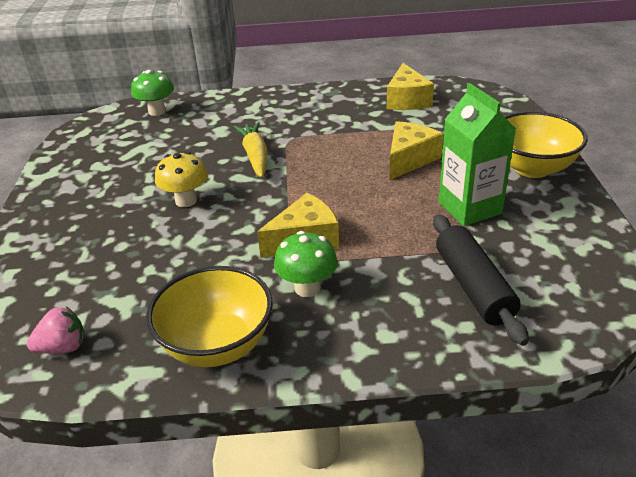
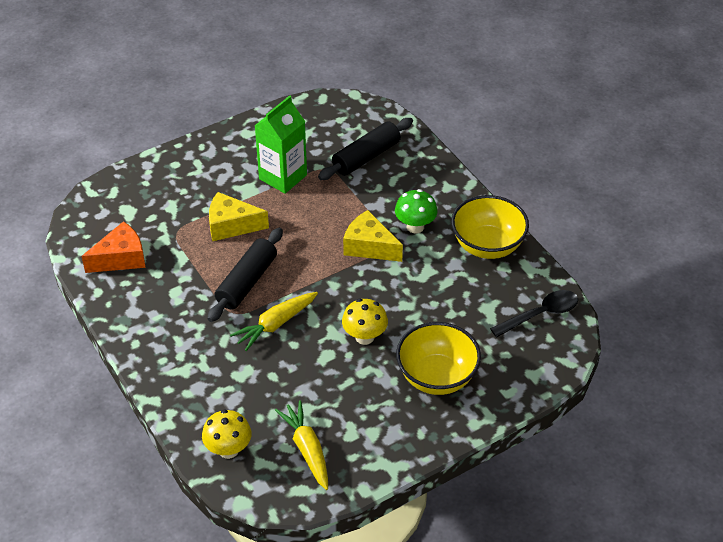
camera: 120 degrees left, 10 degrees up
(63, 347) = (540, 314): pink strawberry -> black spoon
(112, 142) = (307, 449): none -> yellow carrot
(157, 111) = (228, 450): green mushroom -> yellow mushroom
(323, 152) = (247, 282): none -> black rolling pin
(407, 100) = (121, 258): yellow cheese -> orange cheese
(532, 168) = (210, 157): yellow bowl -> yellow bowl (437, 377)

